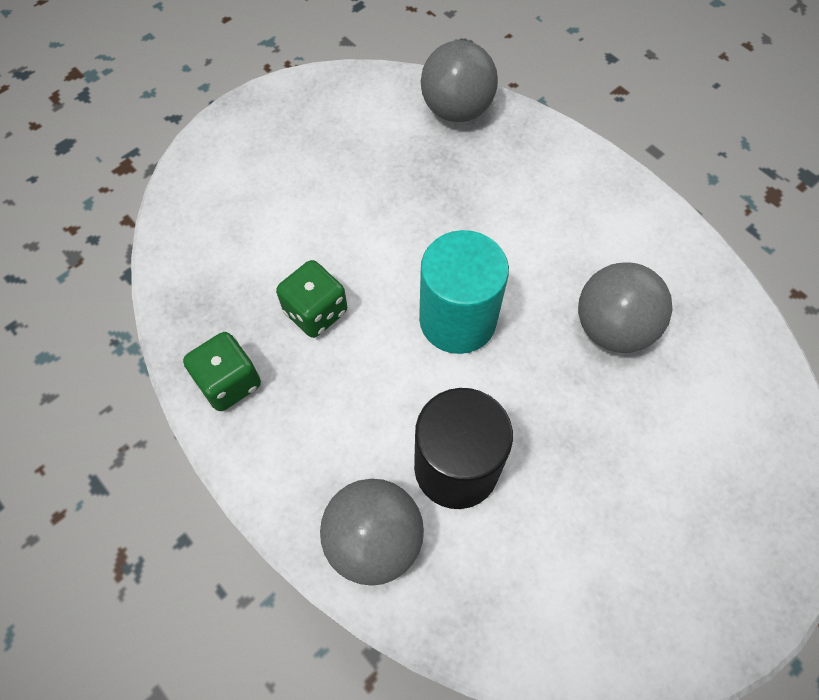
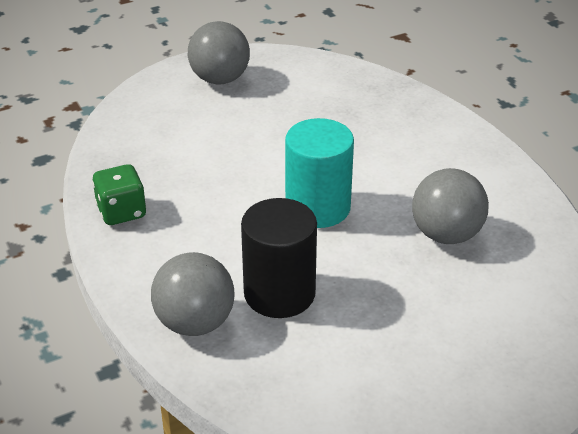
camera: 15 degrees right, 25 degrees down
(315, 312) = (206, 184): green dice -> none
(456, 109) = (369, 86): grey ball -> grey ball (220, 79)

